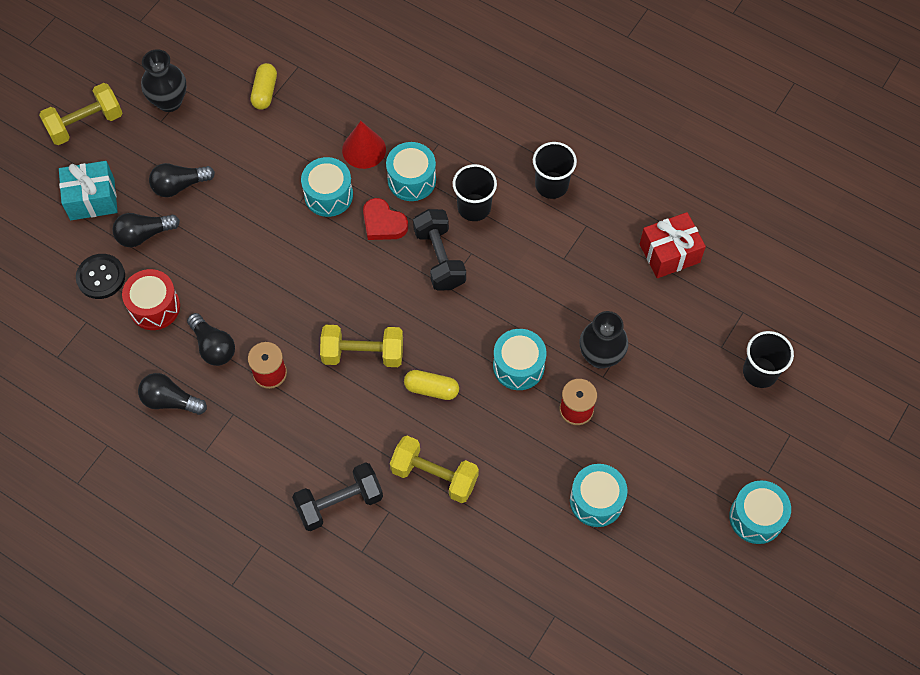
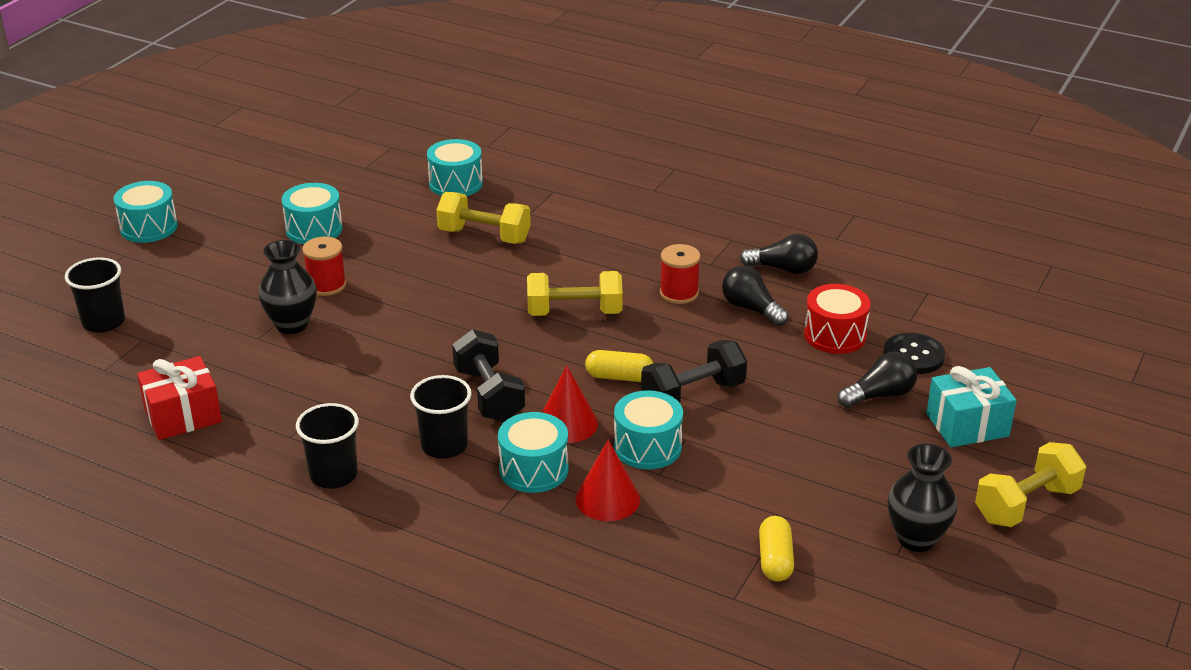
camera: 175 degrees right, 30 degrees down
(179, 185) = (856, 445): black light bulb -> none
(339, 503) = (581, 216): black dumbbell -> black dumbbell (693, 394)
(383, 223) = (567, 423): red heart -> red cone
(431, 389) = (491, 291): yellow capsule -> yellow capsule (619, 377)
(518, 366) = (390, 312): turquoise drum -> turquoise drum (456, 183)

